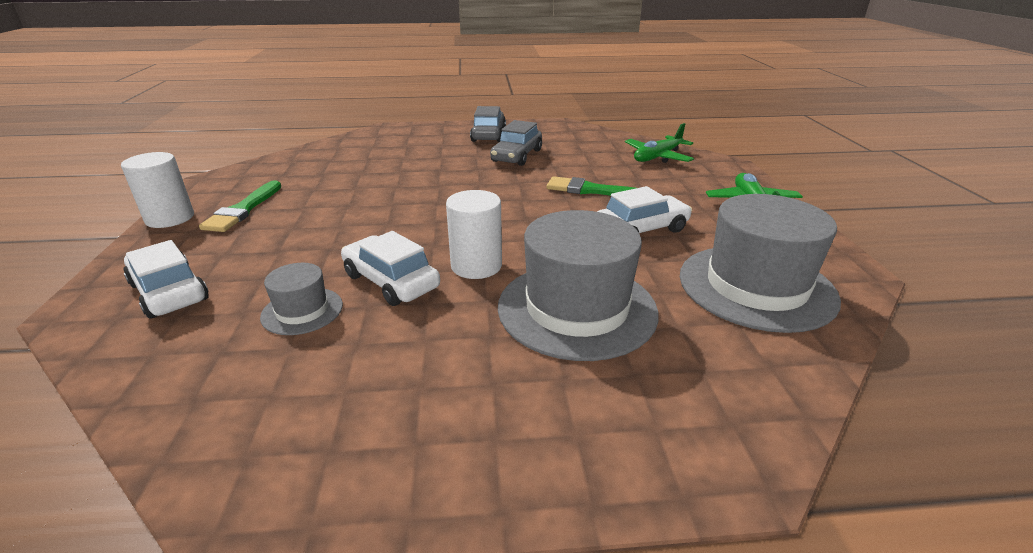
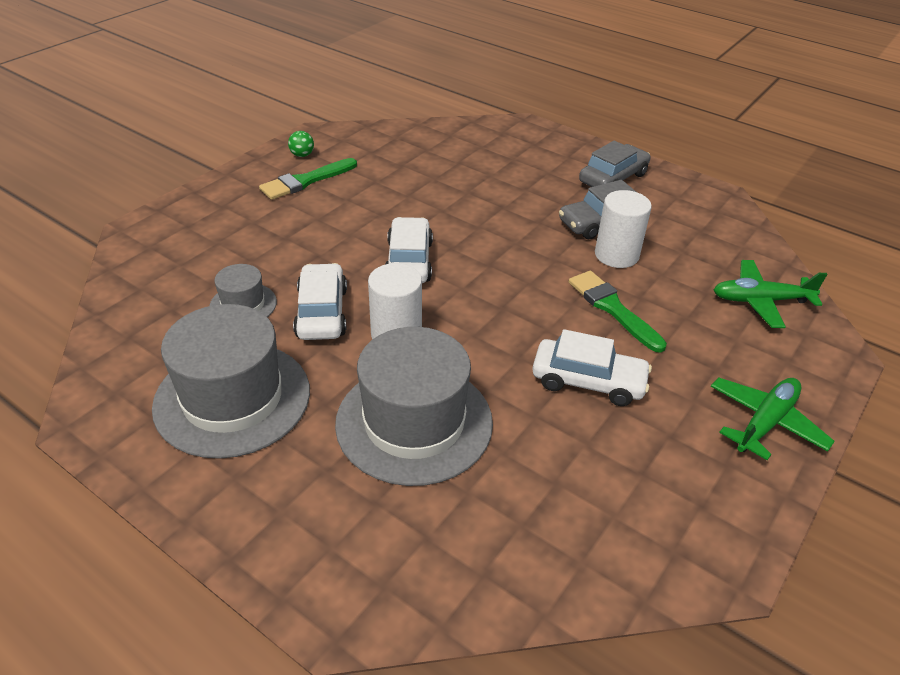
camera: 40 degrees right, 10 degrees up
(169, 292) = (192, 241): white car -> white car (409, 261)
(170, 218) = (254, 166): white cylinder -> white cylinder (616, 255)
(214, 196) = (302, 155): none -> green ball
(756, 286) = (597, 507): grey hat -> grey hat (232, 398)

